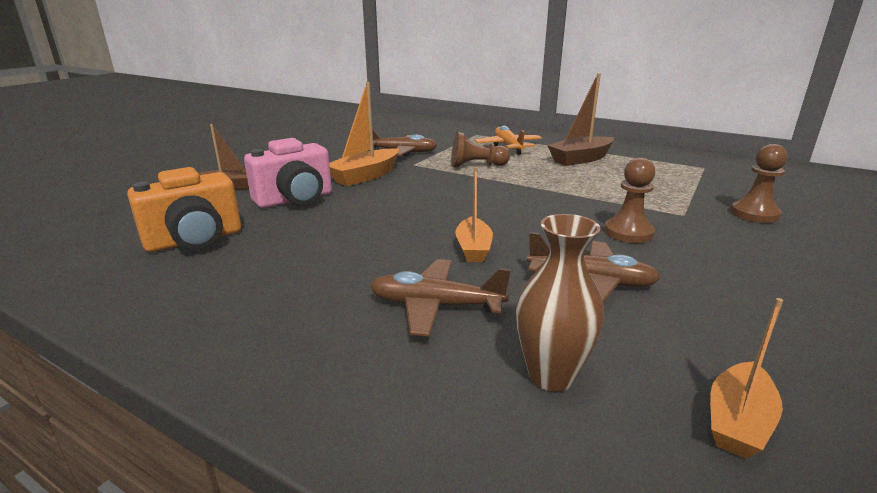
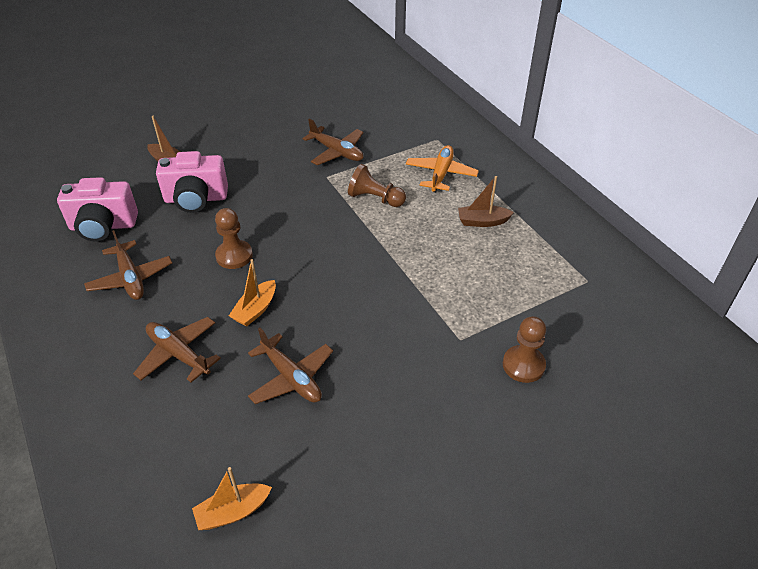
camera: 30 degrees right, 20 degrees up
(195, 240) = (103, 226): orange camera -> pink camera
(284, 267) = (130, 278): none -> brown plane
(365, 176) = (272, 182): orange boat -> none
(551, 376) = (181, 436): brown vase -> none
(580, 159) = (482, 221): brown boat -> brown boat, size x0.66
(628, 232) = (384, 341): brown pawn -> brown pawn (234, 256)

